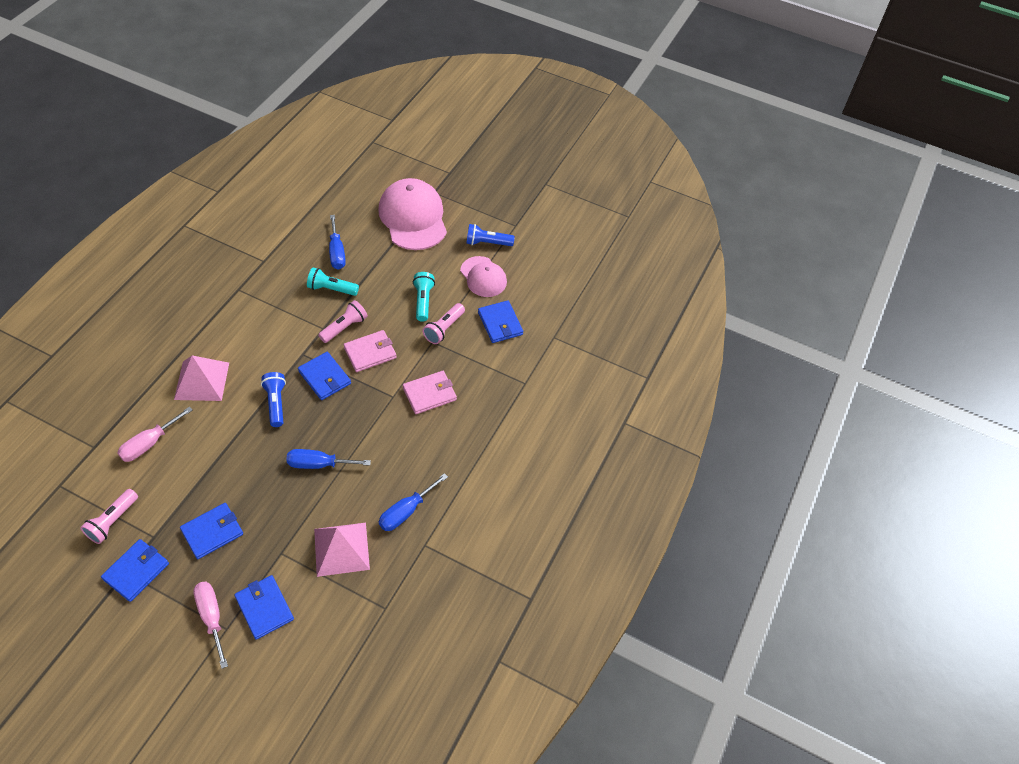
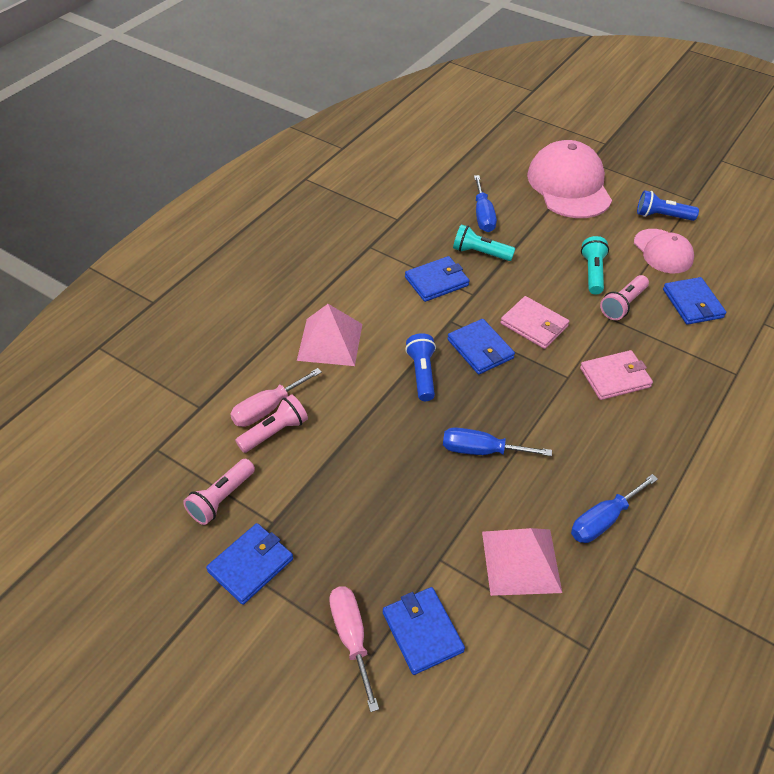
camera: 10 degrees right, 5 degrees down
(212, 532) = (349, 523): blue wallet -> blue wallet (437, 281)
(344, 327) = (499, 295): pink flashlight -> pink flashlight (274, 432)
(370, 353) = (534, 325): pink wallet -> pink wallet turned 60 degrees clockwise

